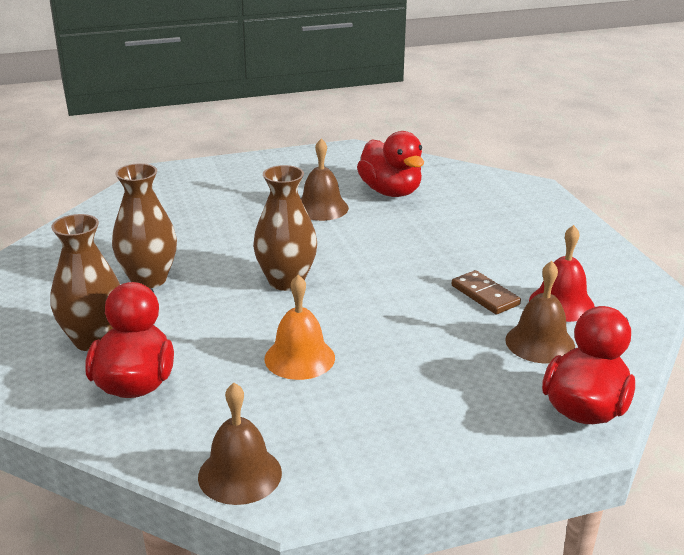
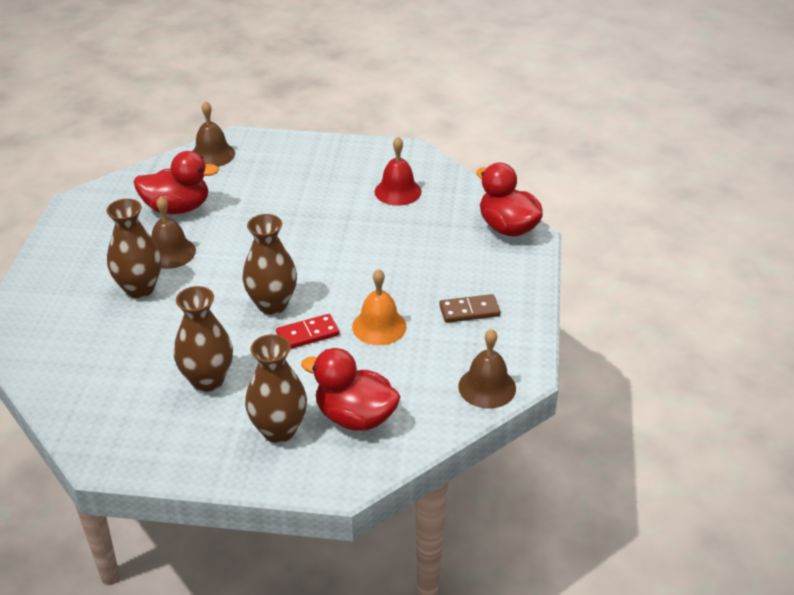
camera: 65 degrees left, 10 degrees up
(253, 315) = (307, 334): none -> red domino
(257, 209) = (140, 288): none -> brown vase
(485, 295) = (364, 218): brown domino -> brown domino (469, 311)
(540, 343) = (434, 217): brown bell -> brown bell (212, 154)

